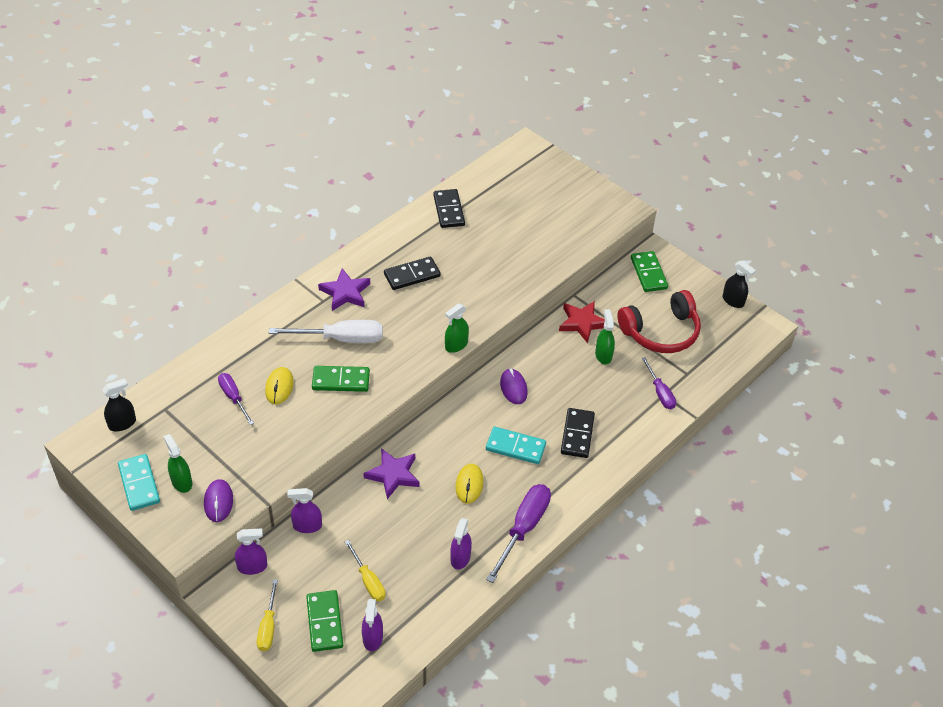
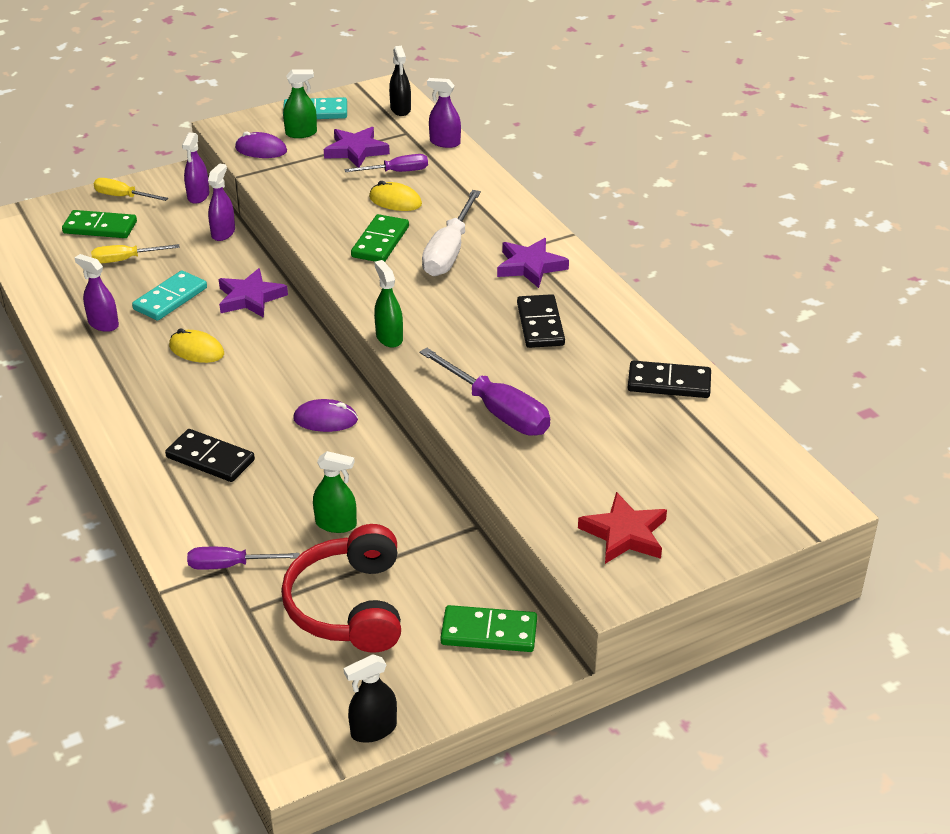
camera: 110 degrees right, 10 degrees down
(204, 434) = (356, 151): none -> purple star
(372, 638) = (57, 252): purple spray bottle -> purple spray bottle (445, 142)
(515, 447) = (227, 399): turquoise domino -> turquoise domino (170, 299)
(523, 528) = (104, 378): purple screwdriver -> purple screwdriver (497, 411)
(582, 323) = (412, 519): red star -> red star (624, 534)

